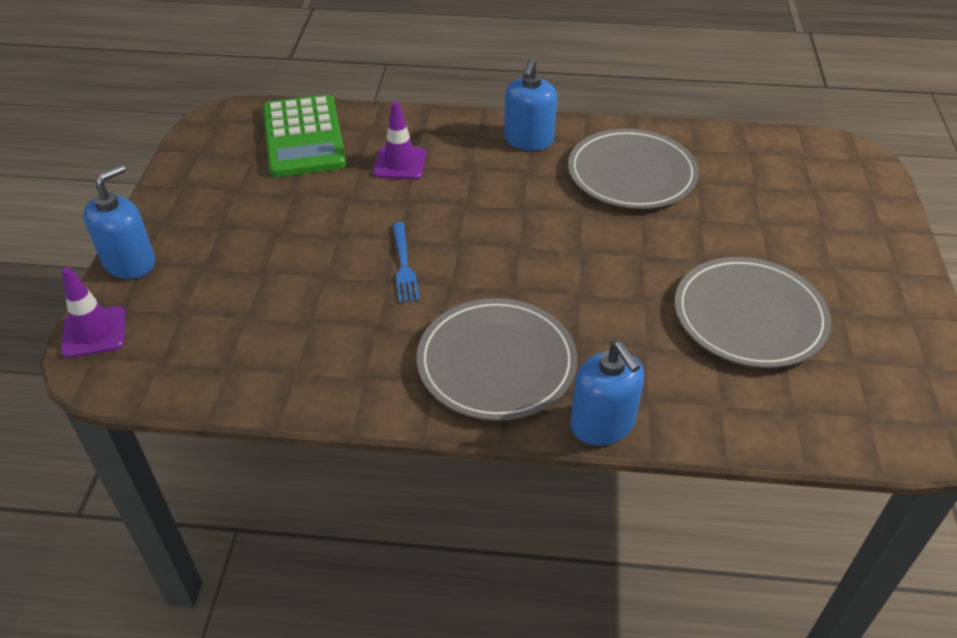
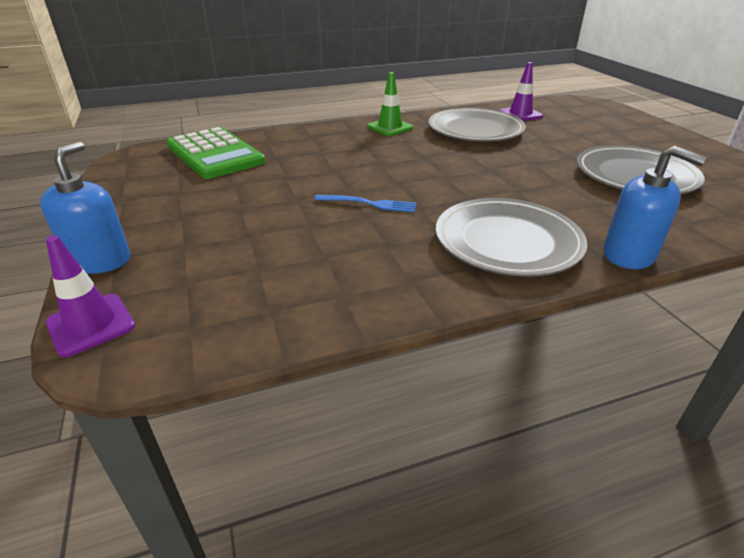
camera: 25 degrees left, 10 degrees down
(400, 163) = (308, 153): purple traffic cone -> purple traffic cone (520, 114)
(404, 265) = (369, 204): blue fork -> blue fork turned 45 degrees counterclockwise
(528, 140) = (390, 127): blue soap dispenser -> green traffic cone

